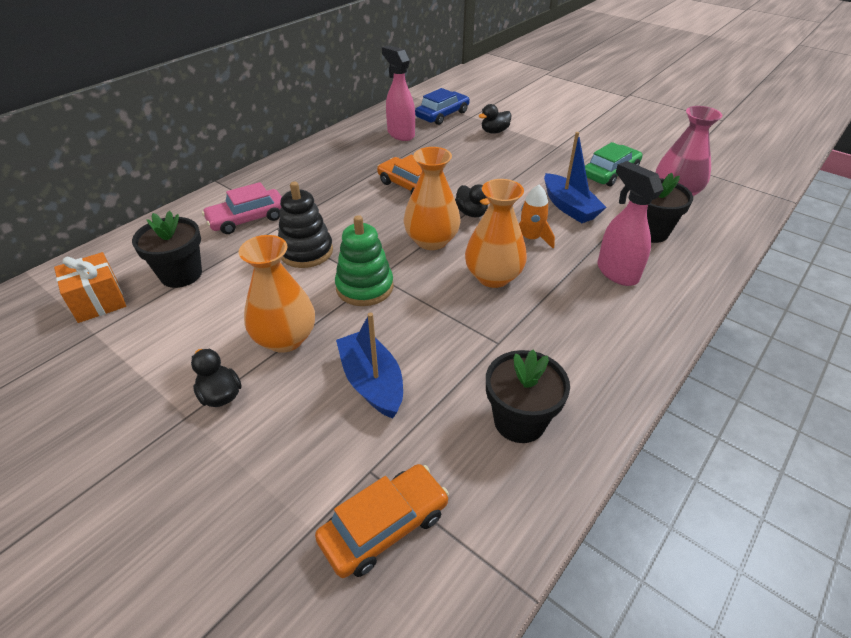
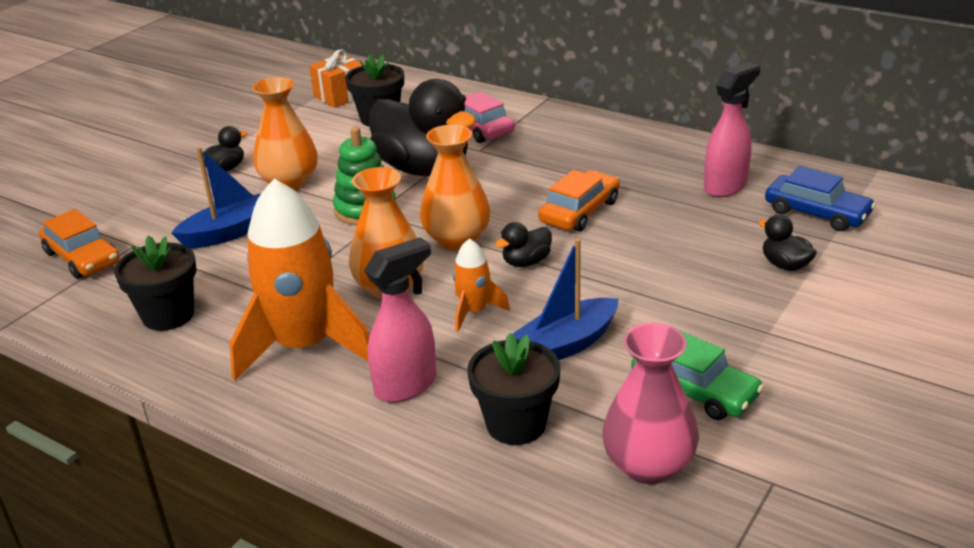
camera: 85 degrees right, 10 degrees down
(306, 251) = (423, 169): black stacking toy -> black duck
(571, 323) = (304, 346): none -> orange rocket

